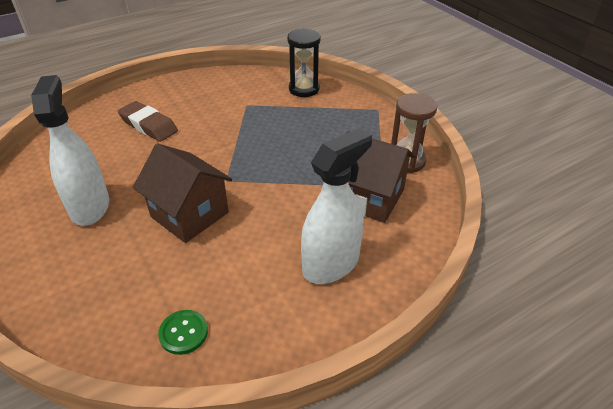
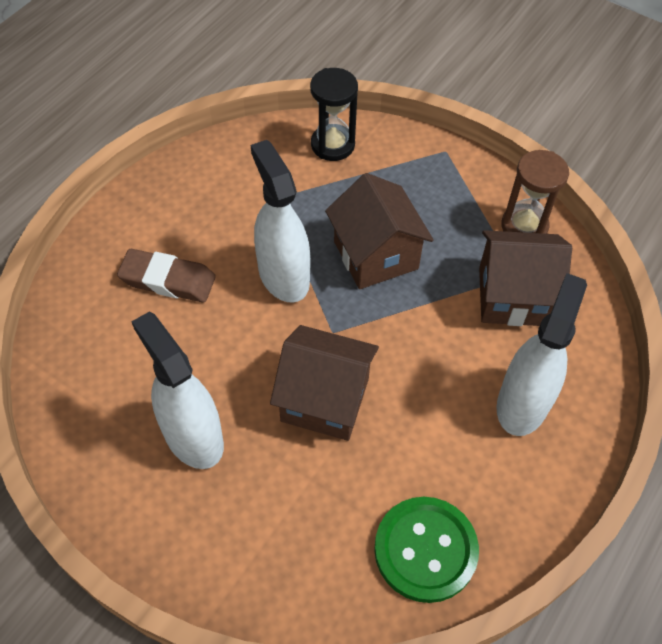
camera: 25 degrees left, 15 degrees up
(183, 333) = (425, 550): green button -> green button, size x1.87
(219, 142) = (283, 276): none -> white spray bottle
(288, 148) = (375, 255): none -> brown house

